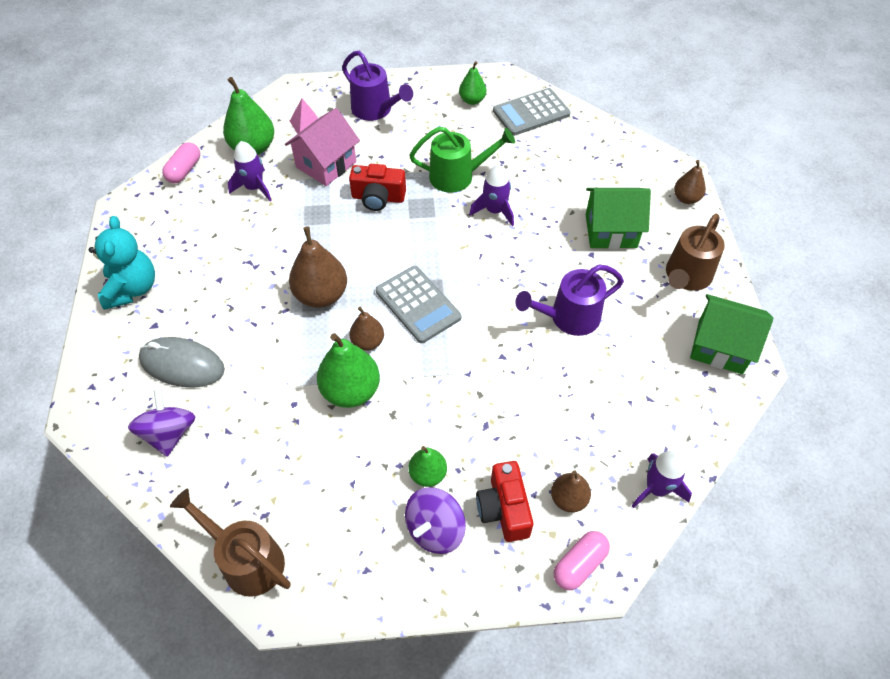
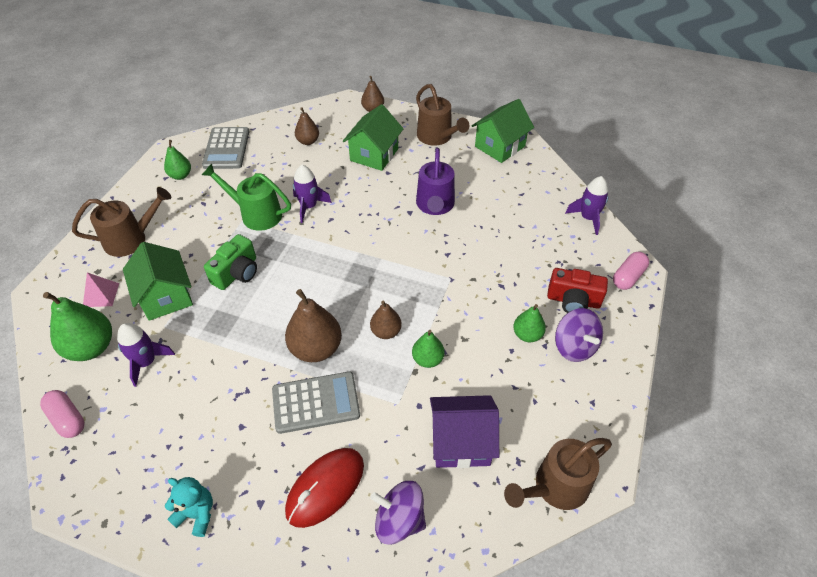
camera: 65 degrees left, 5 degrees down
(132, 289) = (197, 514): turquoise teddy bear -> turquoise teddy bear, size x0.65
(182, 365) = (325, 488): grey mouse -> red mouse
(266, 455) = (460, 442): none -> purple house
(326, 164) = (166, 296): pink house -> green house
(351, 391) = (427, 359): green pear -> green pear, size x0.58
(376, 110) = (131, 239): purple watering can -> brown watering can
(378, 198) = (237, 273): red camera -> green camera
(418, 304) = (369, 286): grey calculator -> grey calculator (316, 402)
(458, 176) = (256, 214): green watering can -> green watering can turned 90 degrees counterclockwise
(568, 499) = (579, 263): brown pear -> brown pear (308, 141)
(579, 564) = (628, 277): pink capsule -> pink capsule turned 60 degrees clockwise

